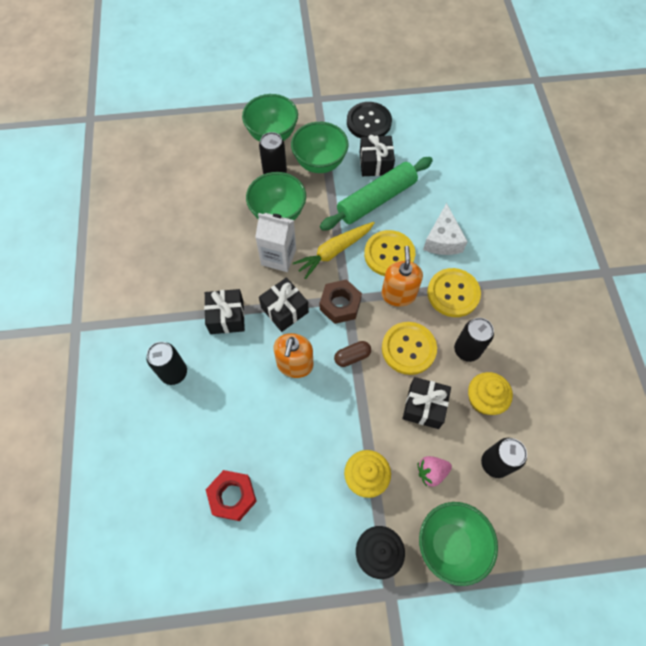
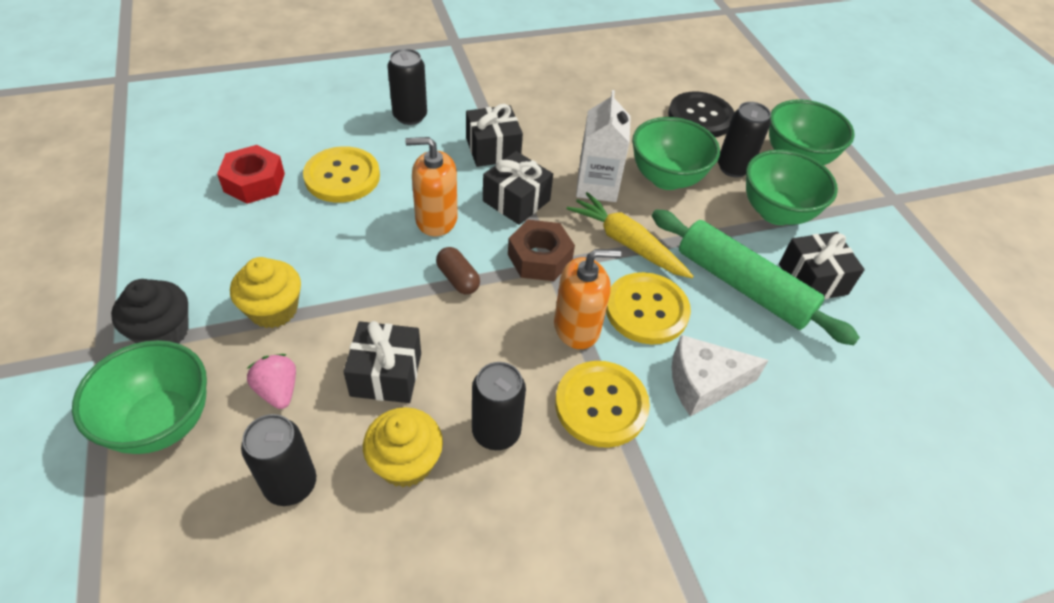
camera: 75 degrees right, 15 degrees down
(369, 122) = (890, 264): black button -> black button (700, 117)
(408, 349) = (483, 347): yellow button -> yellow button (342, 177)

